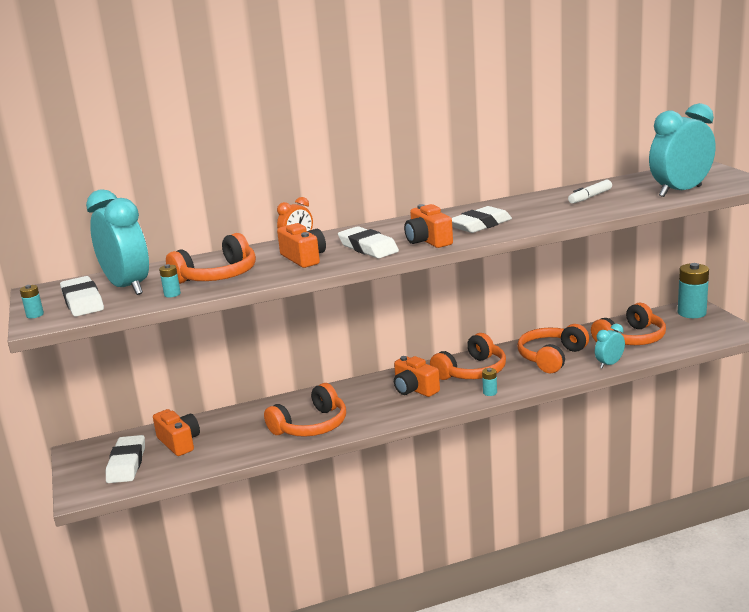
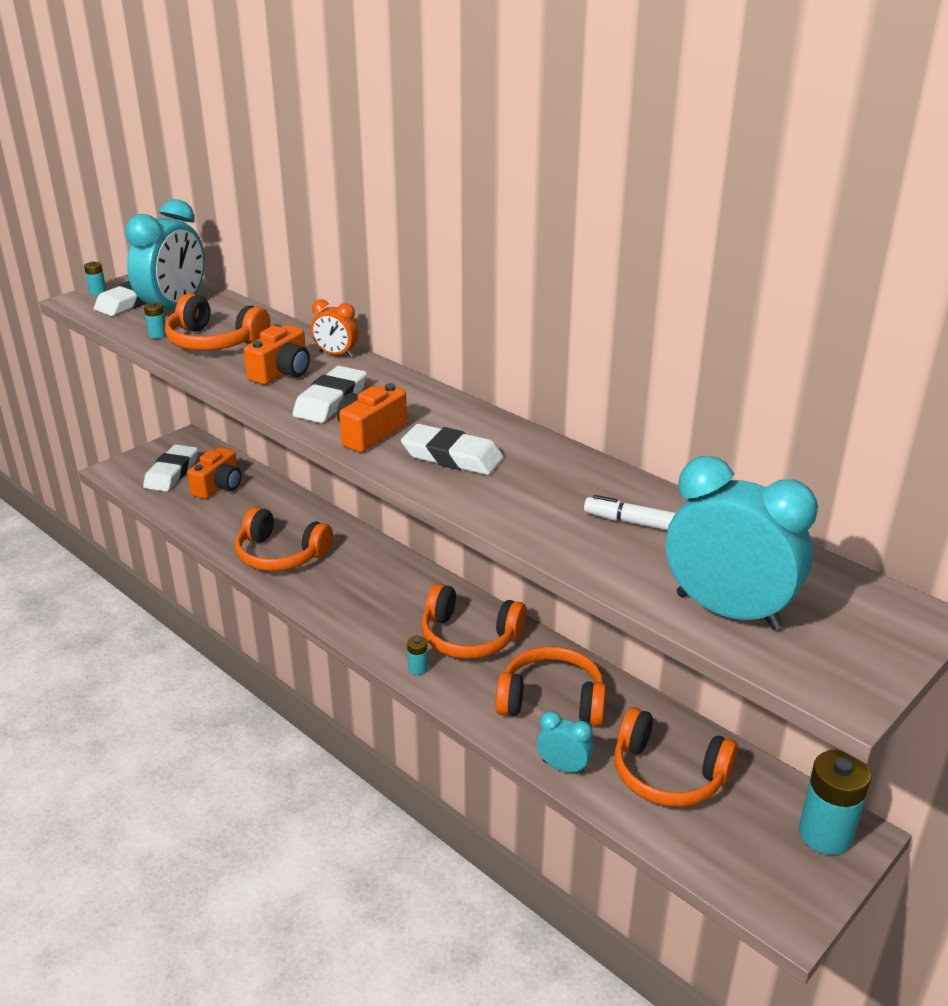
camera: 60 degrees right, 10 degrees up
(127, 463) = (172, 473): white eraser -> white eraser turned 45 degrees counterclockwise
(414, 389) = (397, 603): orange camera -> none

